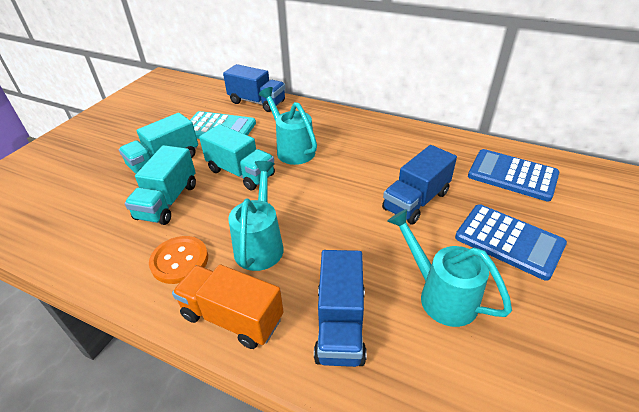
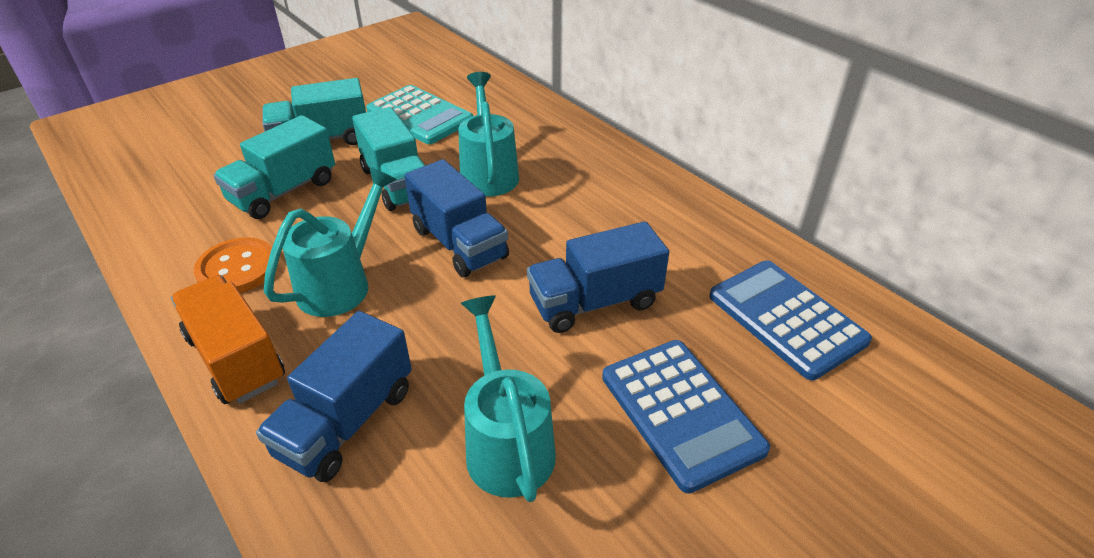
camera: 25 degrees right, 0 degrees up
(257, 102) = (500, 93): blue truck -> blue truck (459, 243)

